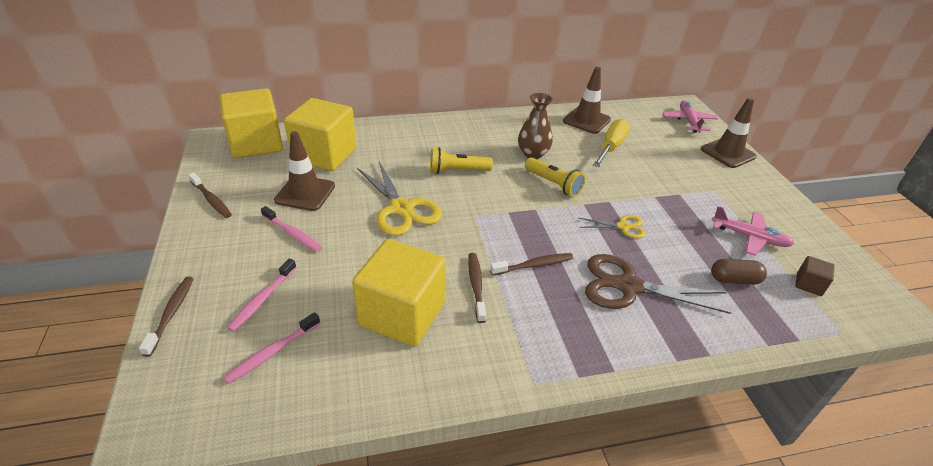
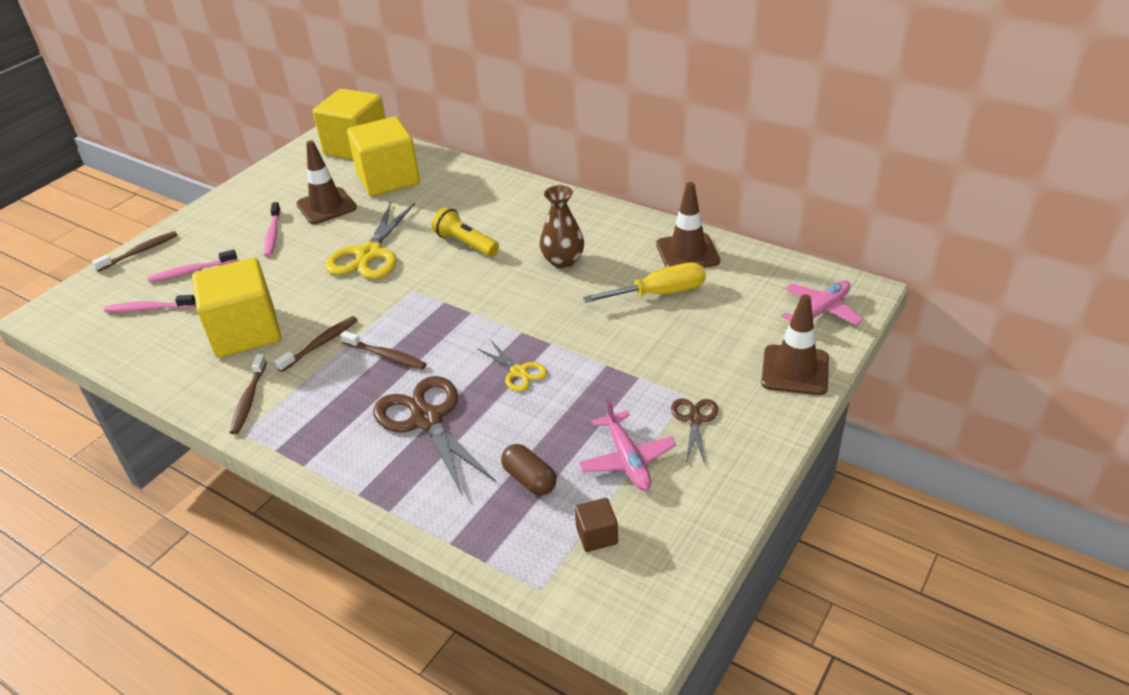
camera: 50 degrees right, 0 degrees up
(211, 200) = (265, 182): brown toothbrush -> brown toothbrush (249, 399)
(553, 184) = (528, 299): yellow flashlight -> none
(737, 200) = (694, 420): none -> brown scissors

